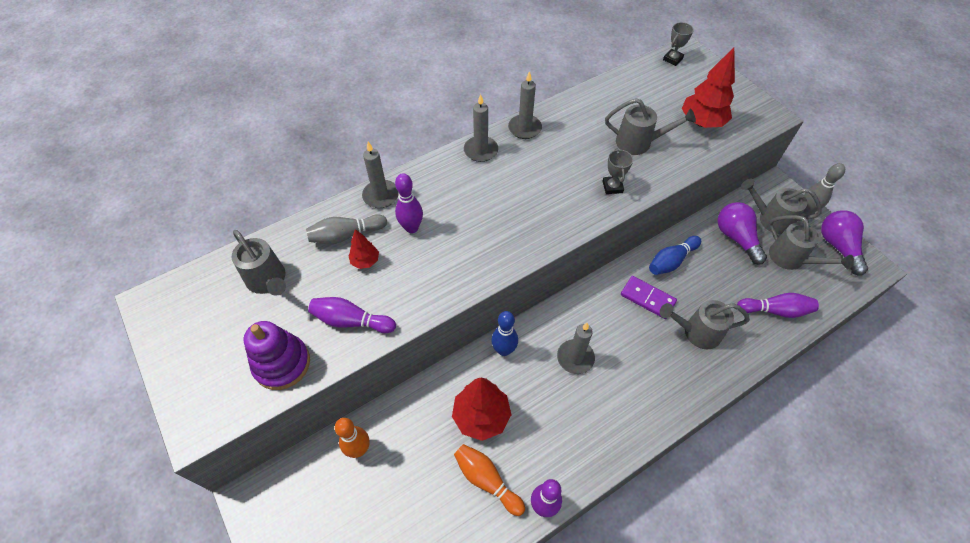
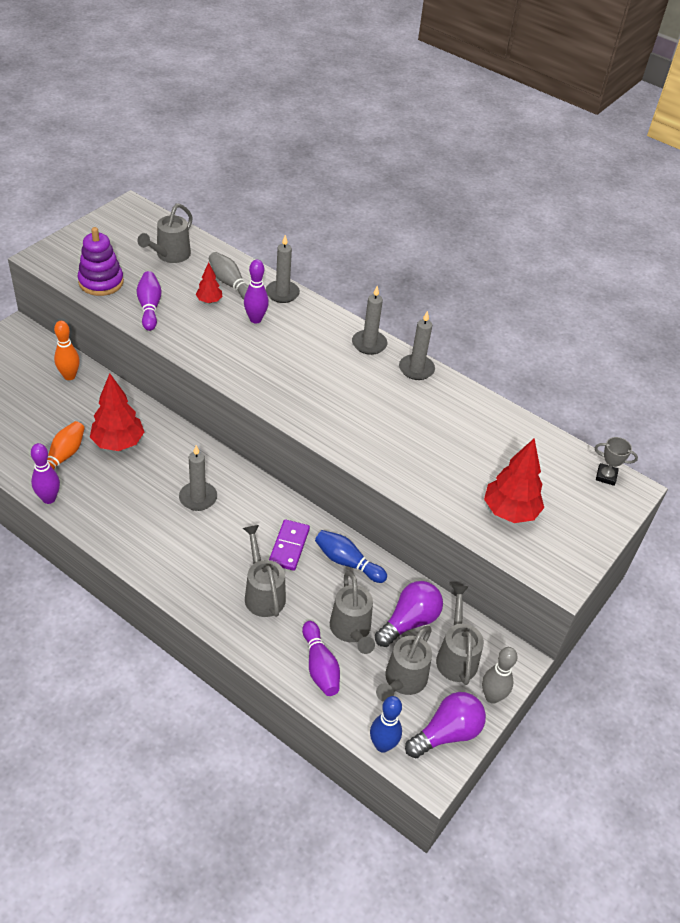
camera: 65 degrees right, 10 degrees down
(504, 350) = (188, 445): blue bowling pin -> blue bowling pin (382, 745)
(612, 187) = (370, 446): grey trophy -> none
(639, 143) = (445, 460): grey watering can -> grey watering can (351, 630)

